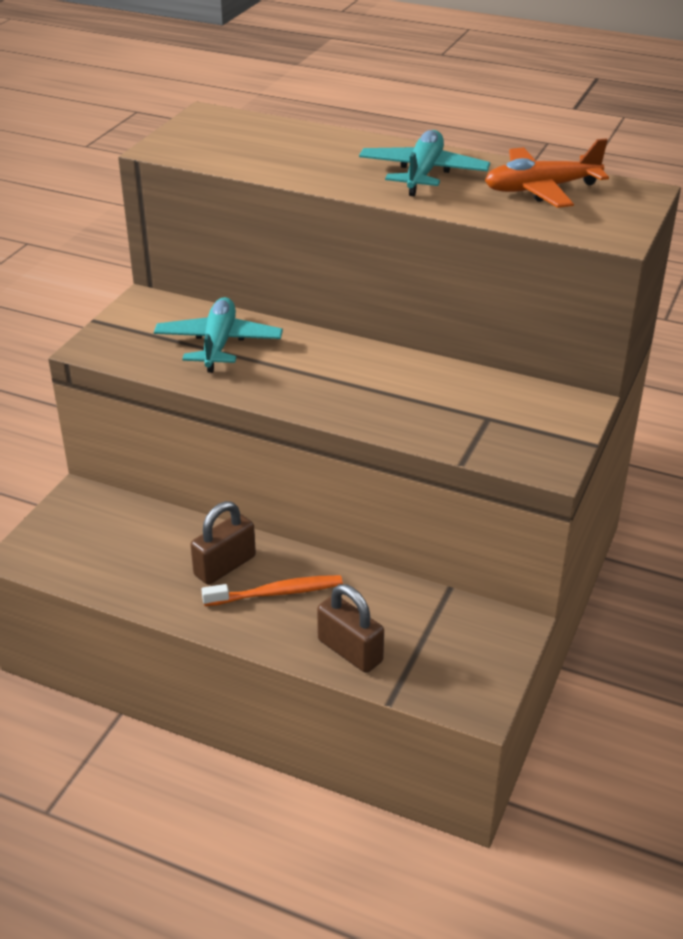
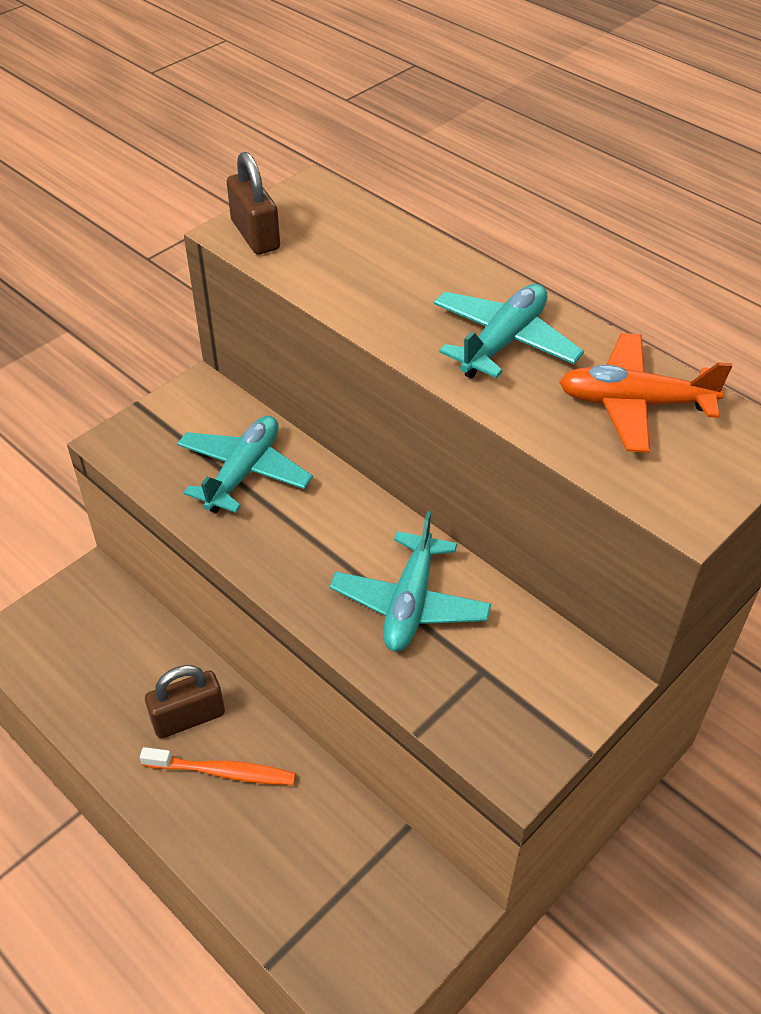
camera: 20 degrees right, 10 degrees up
(350, 651) = (260, 878): brown padlock -> brown padlock (255, 235)
(407, 392) = (410, 603): none -> turquoise plane

